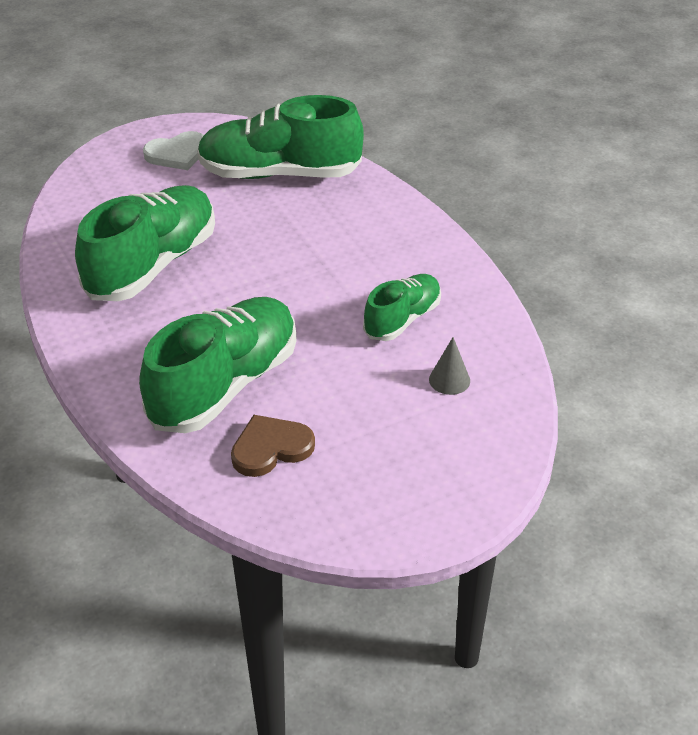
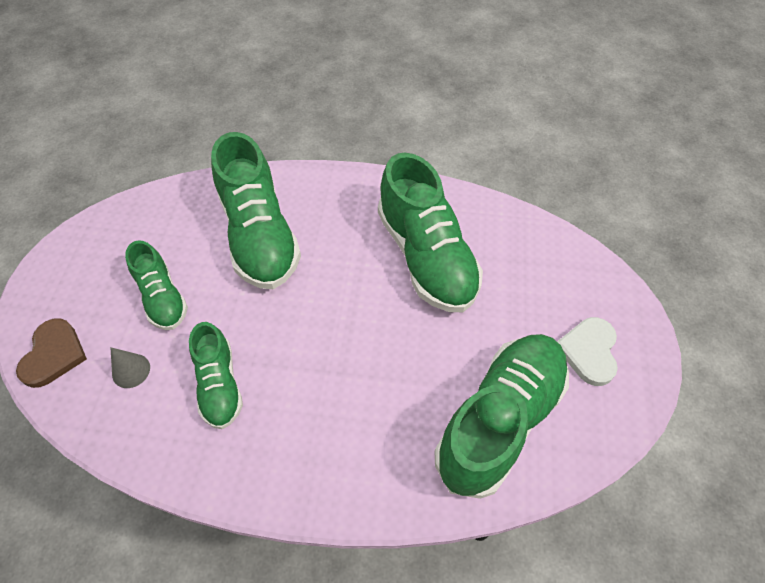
camera: 125 degrees right, 15 degrees up
(271, 448) = (184, 230): brown heart -> brown heart (53, 354)
(363, 409) = (162, 298): none -> green shoe

